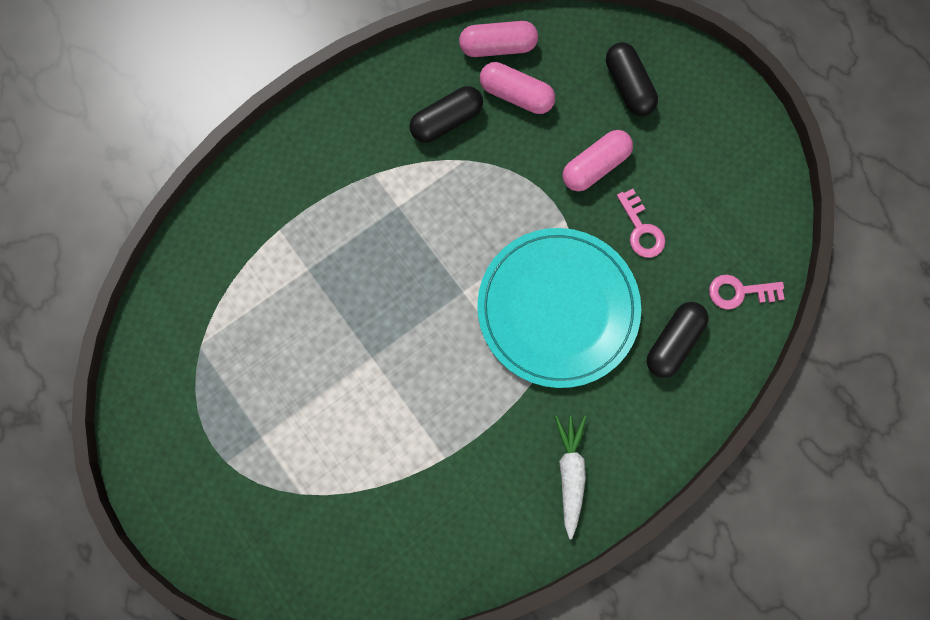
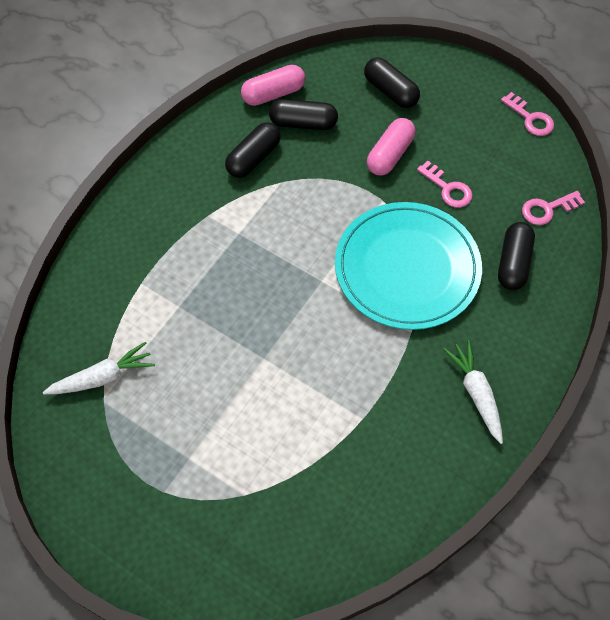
camera: 20 degrees left, 15 degrees down
(207, 321) = (103, 377): none -> white carrot
(516, 95) = (303, 123): pink capsule -> black capsule
(772, 173) = (530, 118): none -> pink key

